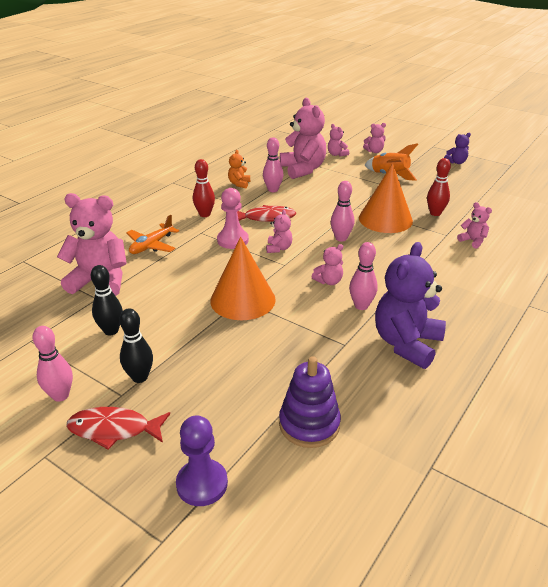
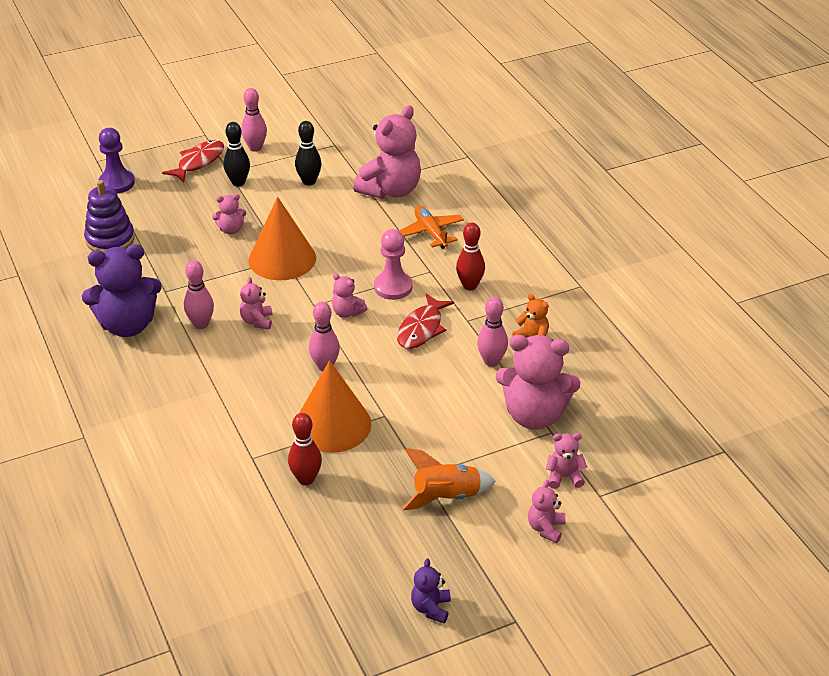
camera: 120 degrees right, 5 degrees up
(406, 343) = (128, 325): purple teddy bear -> purple teddy bear turned 105 degrees clockwise
(473, 241) = (218, 472): pink teddy bear -> pink teddy bear (231, 230)

